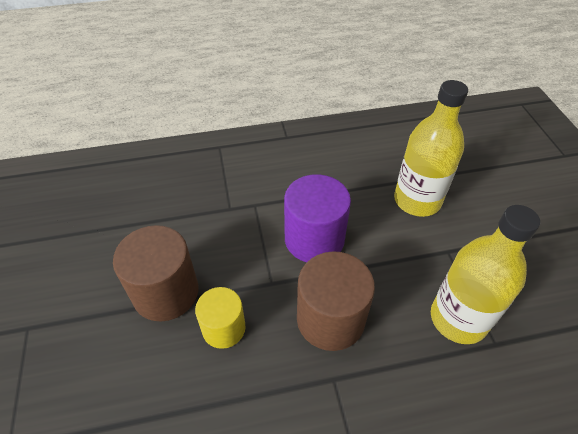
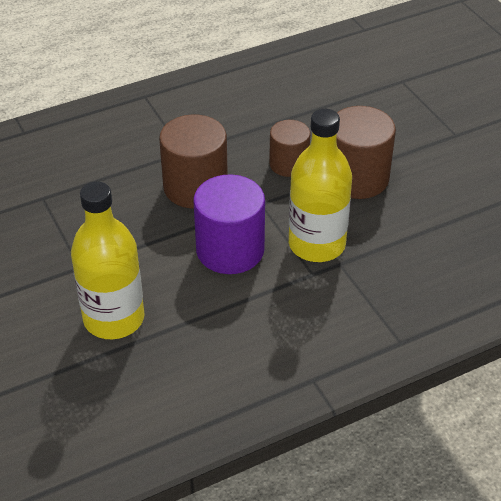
camera: 165 degrees right, 5 degrees down
(223, 328) = (289, 164): yellow cylinder -> brown cylinder
(458, 319) = (75, 209): yellow bottle -> yellow bottle (317, 244)

